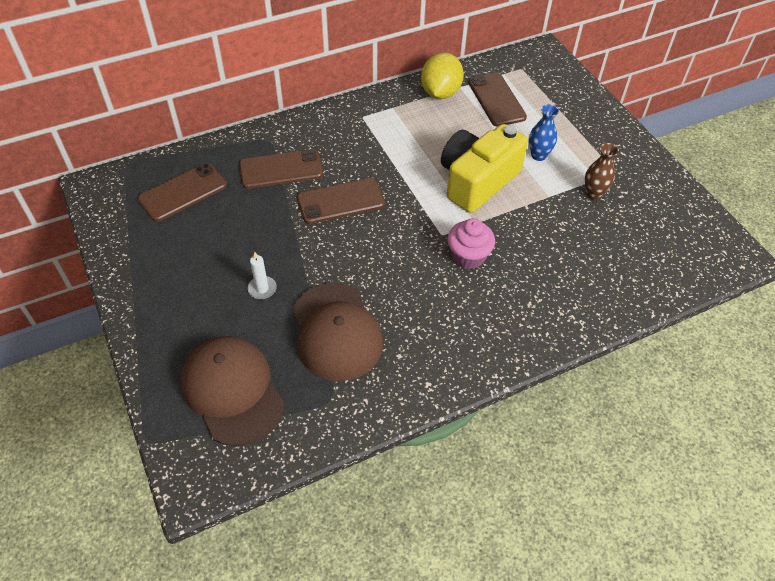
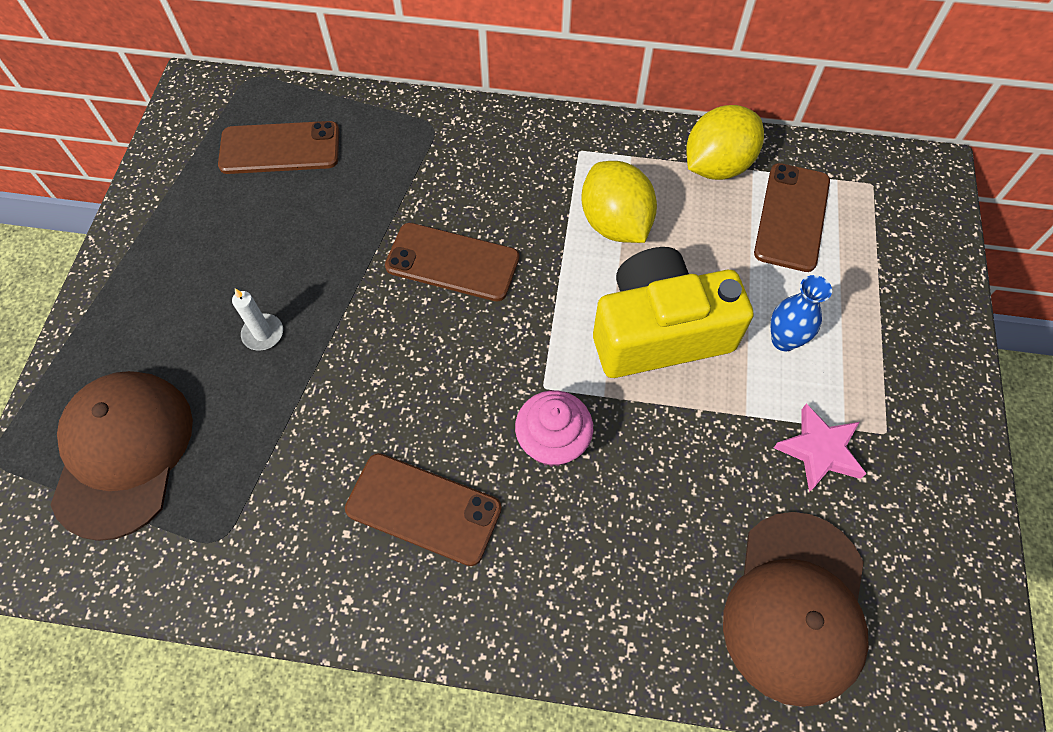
camera: 35 degrees right, 10 degrees up
(281, 169) = (416, 176): brown phone -> brown phone (423, 509)
(336, 331) = (299, 448): brown cap -> brown cap (796, 606)
(412, 142) = (615, 223): none -> yellow lemon
(593, 194) = (819, 450): brown vase -> pink star

